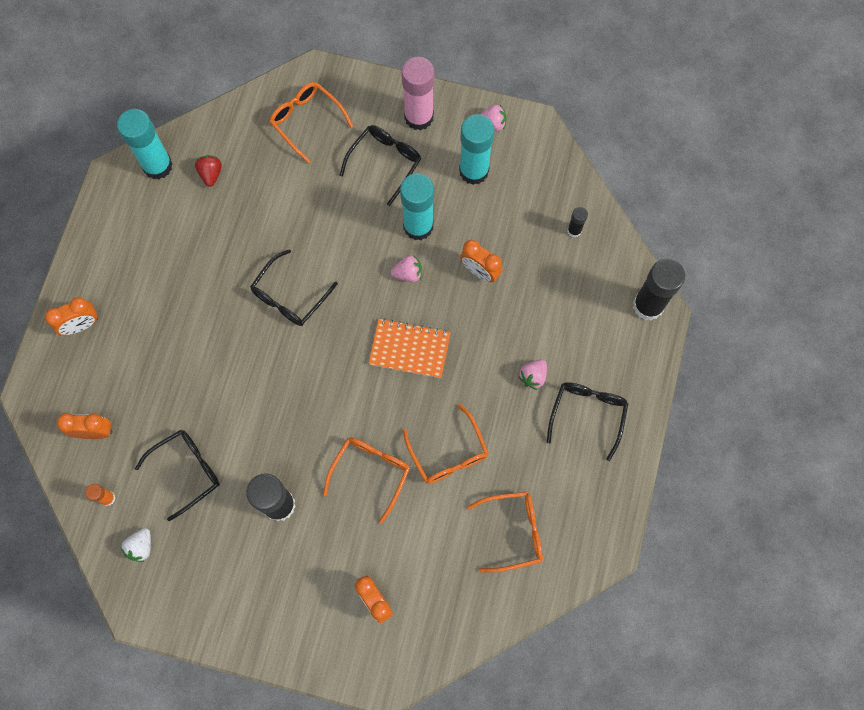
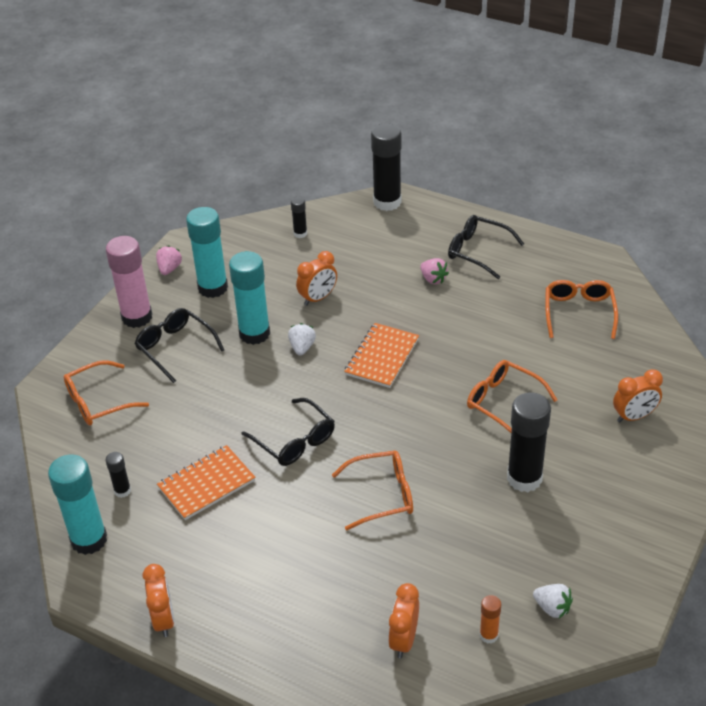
camera: 75 degrees left, 30 degrees down
(81, 325) = (264, 640): orange clock -> orange clock (163, 619)
(188, 470) = (470, 553): black glasses -> none
(211, 174) = (122, 491): red strawberry -> black glue stick
(229, 237) = (206, 484): none -> orange notebook
(408, 273) = (302, 347): pink strawberry -> white strawberry
(449, 454) = (496, 344): orange glasses -> orange glasses (383, 495)

